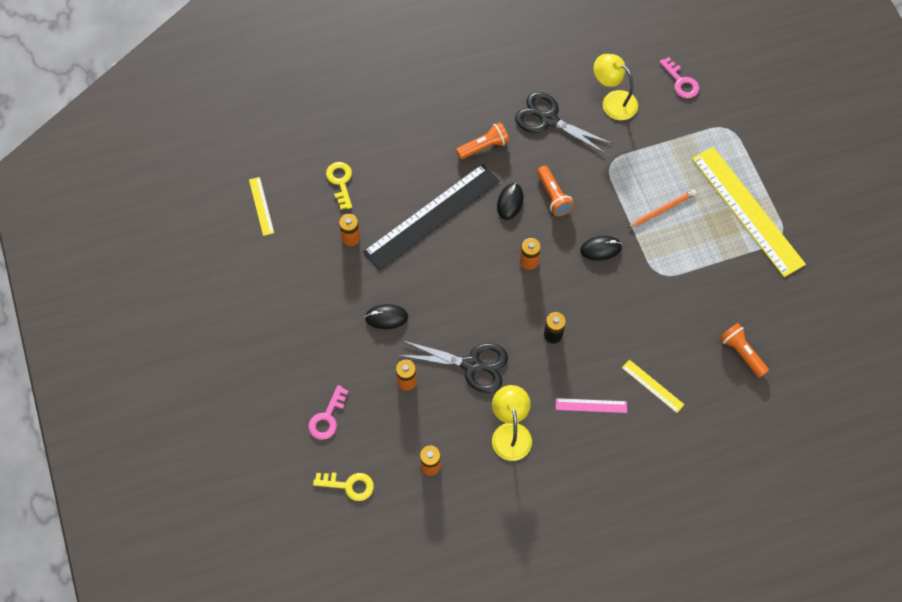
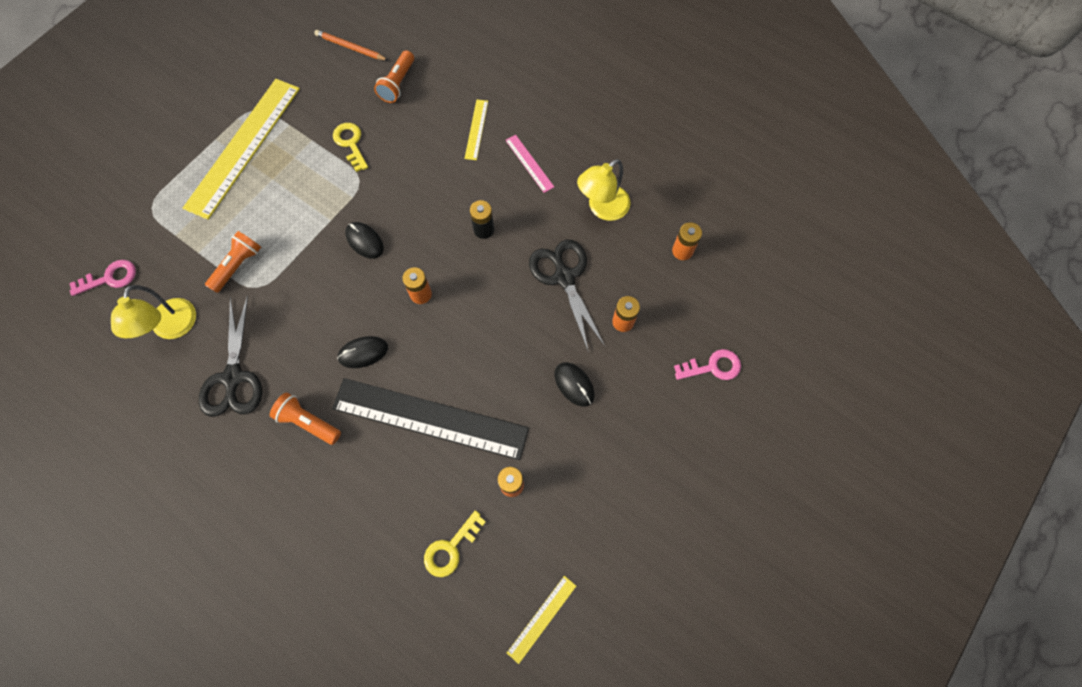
camera: 125 degrees left, 5 degrees up
(349, 485) = (754, 304): yellow key -> yellow key (350, 143)
(553, 196) = (330, 316): orange flashlight -> orange flashlight (238, 266)
(662, 209) = (285, 214): orange pencil -> orange pencil (350, 48)
(681, 82) = (110, 278): pink key -> pink key turned 45 degrees clockwise

